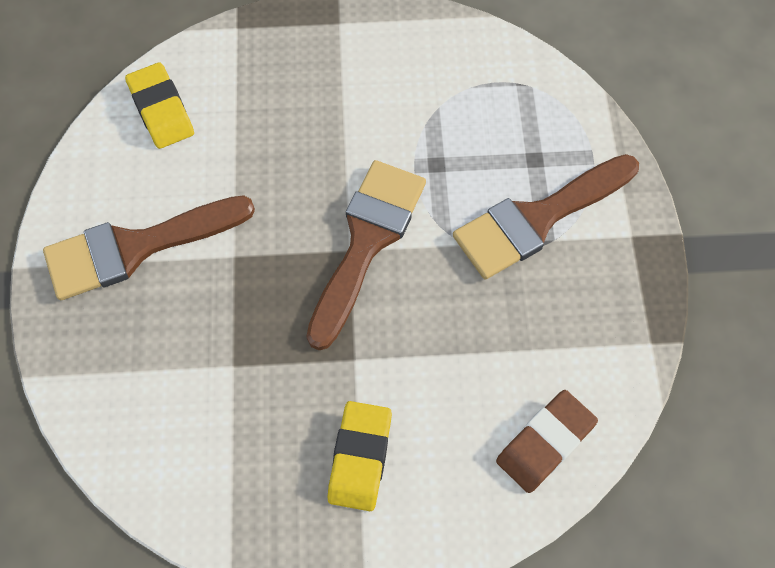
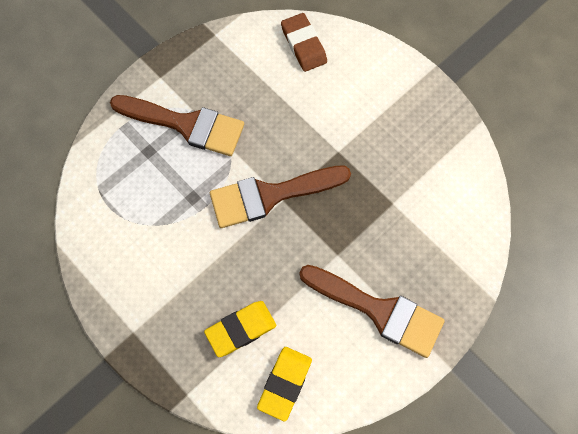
camera: 130 degrees left, 5 degrees up
(360, 457) = (381, 112): yellow eraser -> yellow eraser (241, 329)
(545, 443) = (303, 45): brown eraser -> brown eraser turned 60 degrees clockwise

